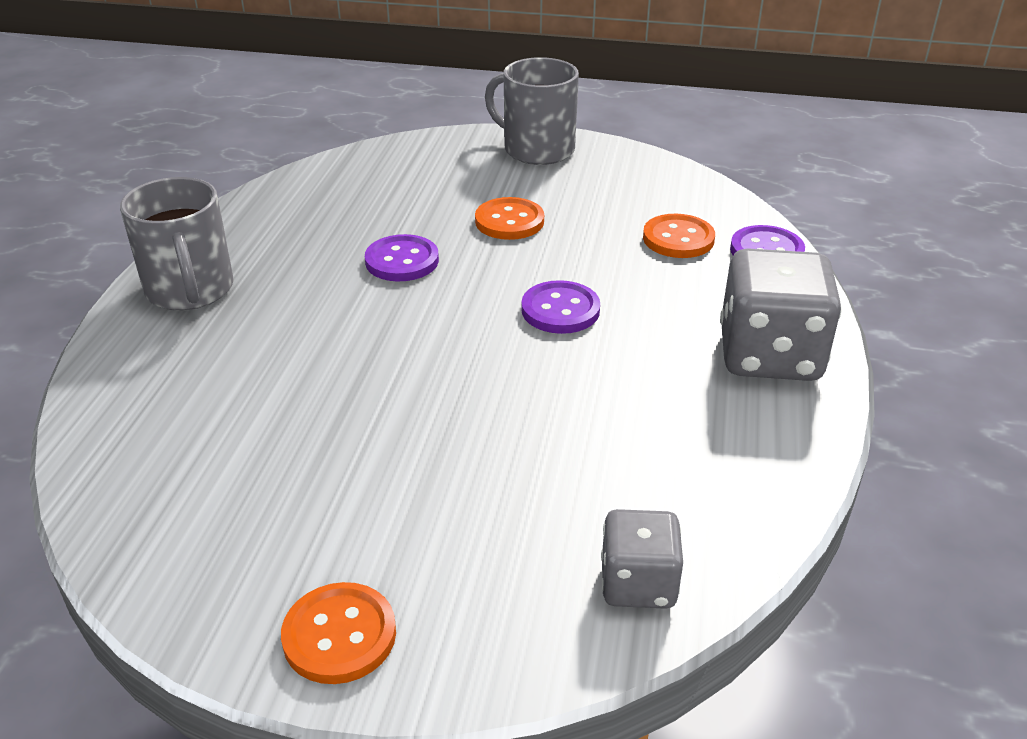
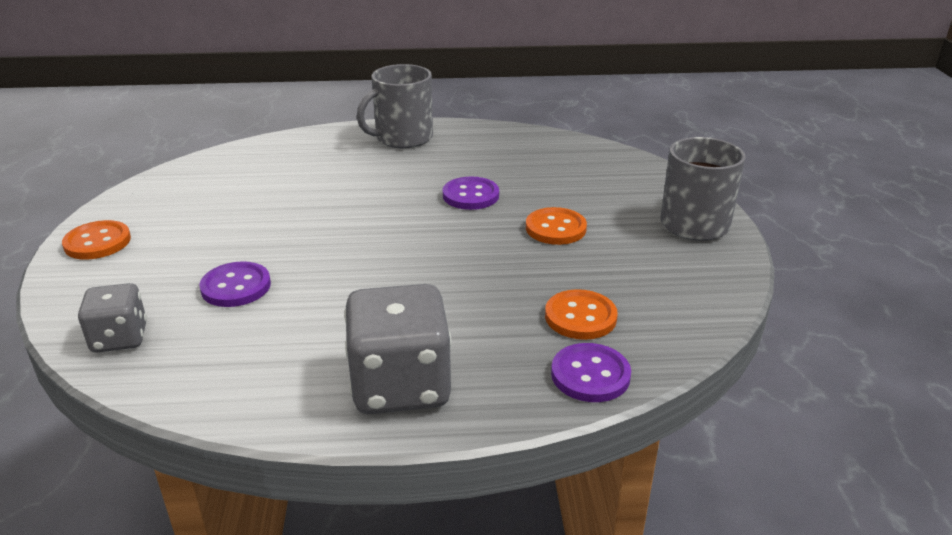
camera: 75 degrees right, 5 degrees down
(560, 310) = (432, 269): purple button -> purple button (236, 287)

